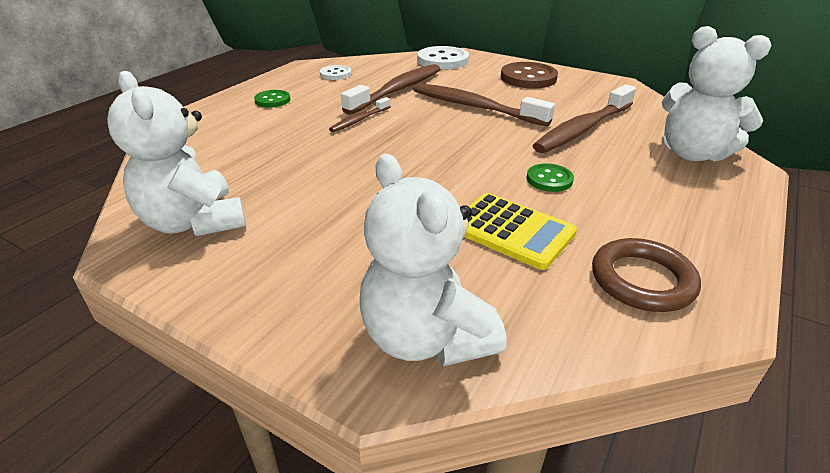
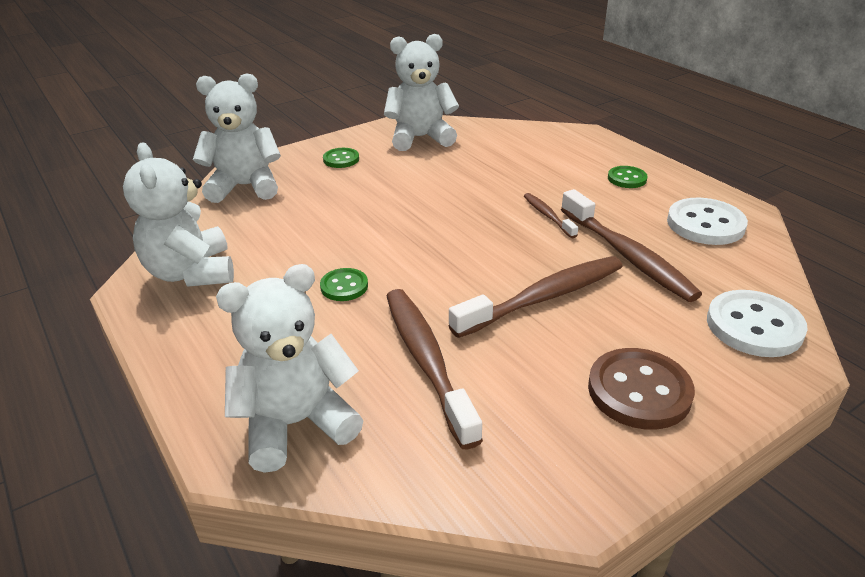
camera: 115 degrees right, 0 degrees up
(288, 271) = (341, 159): none -> green button
(335, 74) = (705, 224): white button -> white button, size x1.75
(511, 231) = (296, 240): yellow calculator -> none
(642, 280) = (191, 273): brown ring -> white teddy bear

